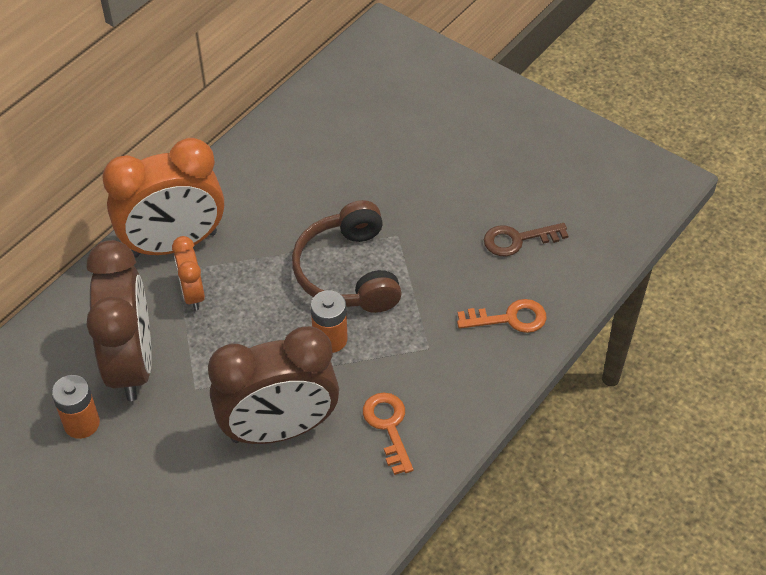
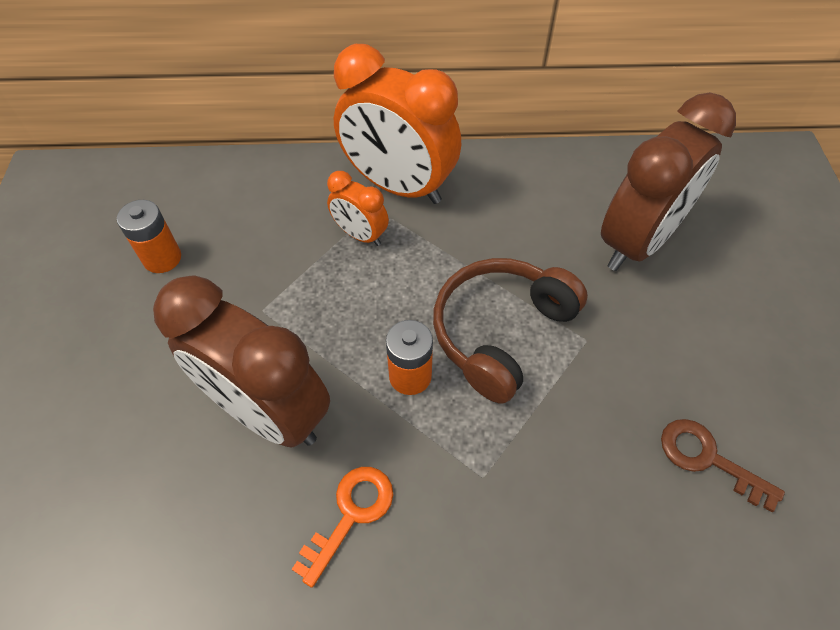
camera: 50 degrees right, 5 degrees up
(131, 364) = (251, 247): brown clock -> brown clock (637, 242)
(192, 294) = (360, 235): orange clock -> orange clock turned 90 degrees counterclockwise
(509, 318) = (600, 534): orange key -> none

